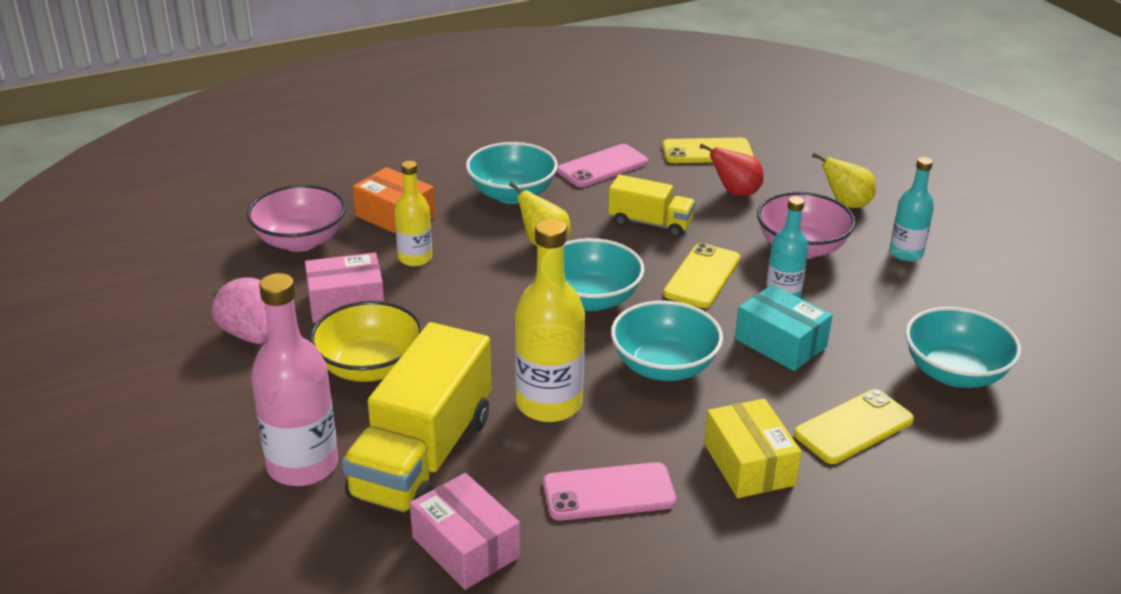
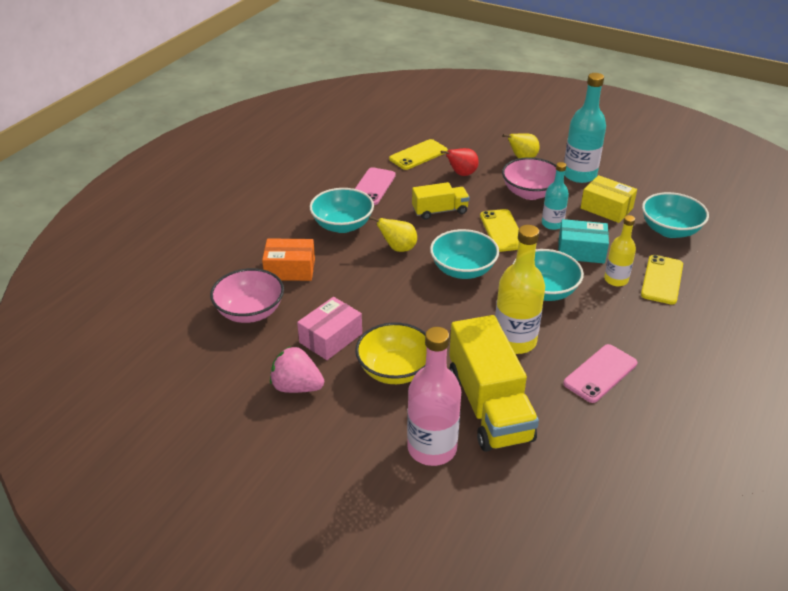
camera: 35 degrees left, 5 degrees up
(415, 258) = (336, 290): yellow bottle -> yellow bottle (616, 280)
(465, 547) = (571, 443): pink box -> none
(749, 464) = (642, 323): yellow box -> yellow box (606, 208)
(906, 253) = (579, 175): turquoise bottle -> turquoise bottle, size x1.67

